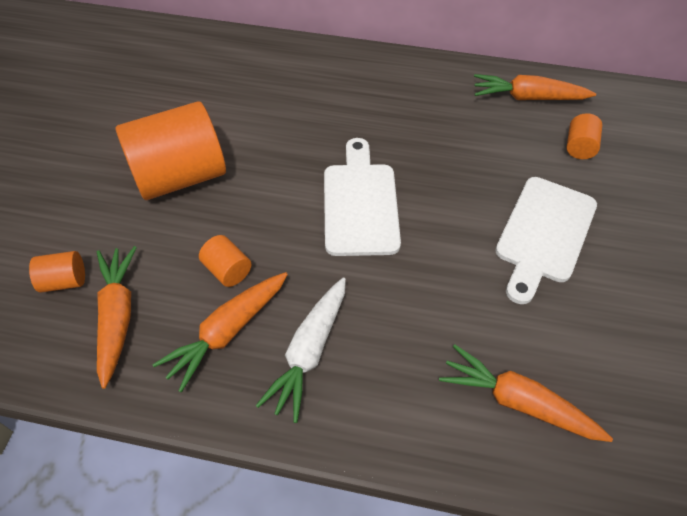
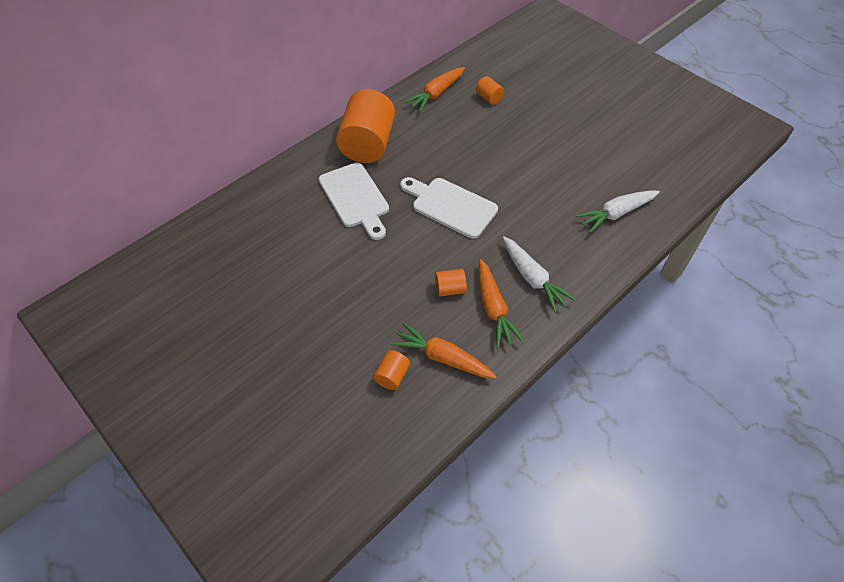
camera: 55 degrees left, 0 degrees up
(180, 176) = (353, 280): orange cylinder -> orange cylinder (368, 144)
(517, 401) = (615, 214): orange carrot -> white carrot
(544, 234) = (532, 146): white cutting board -> white cutting board (355, 198)

